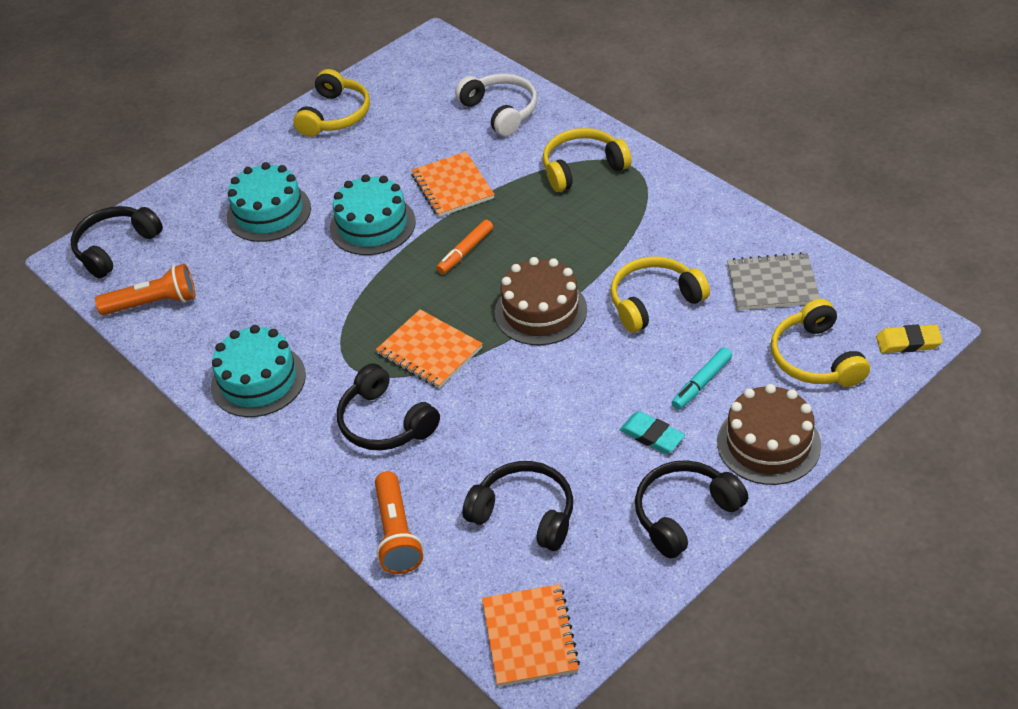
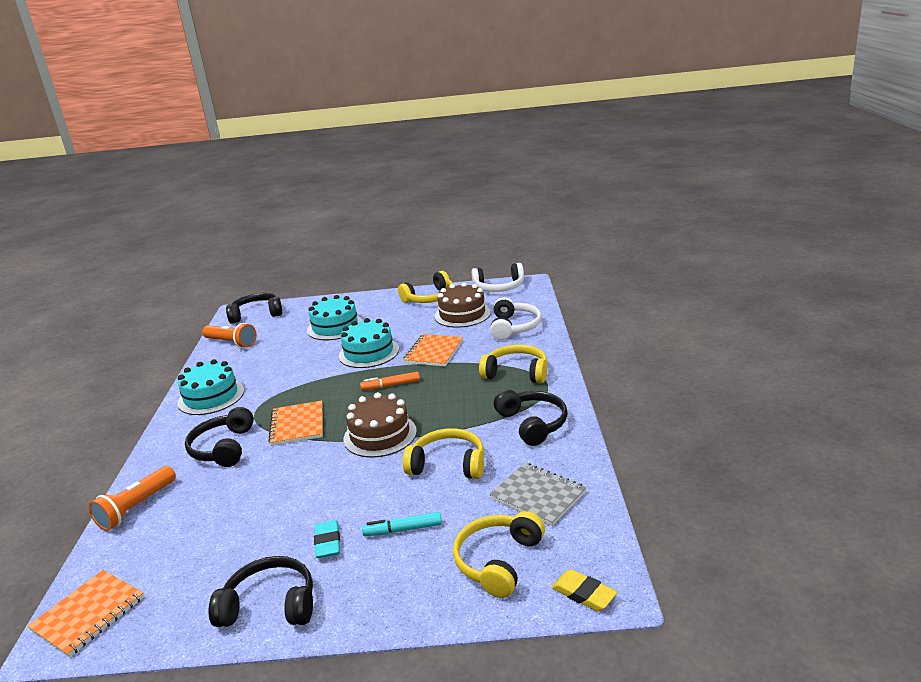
camera: 40 degrees right, 20 degrees down
(404, 62) = (499, 287): none -> white headphones
(525, 513) = (200, 540): black headphones -> black headphones (533, 424)
(768, 443) = (385, 597): brown cake -> brown cake (462, 314)

